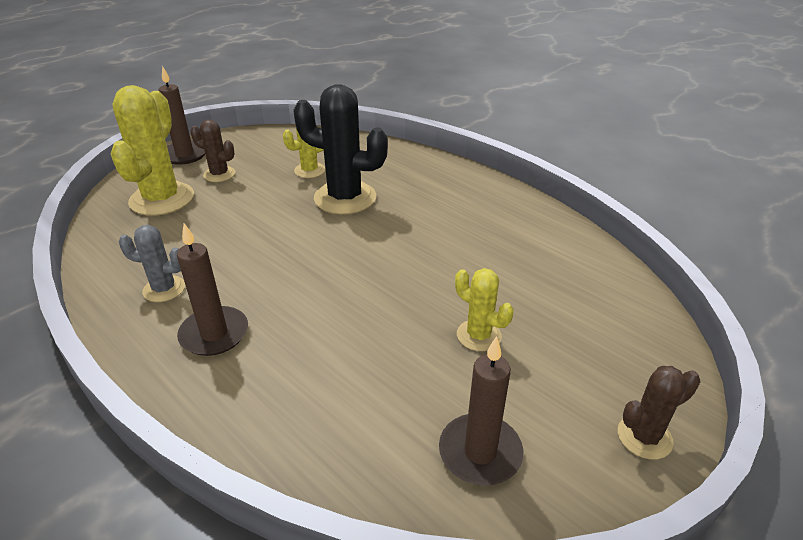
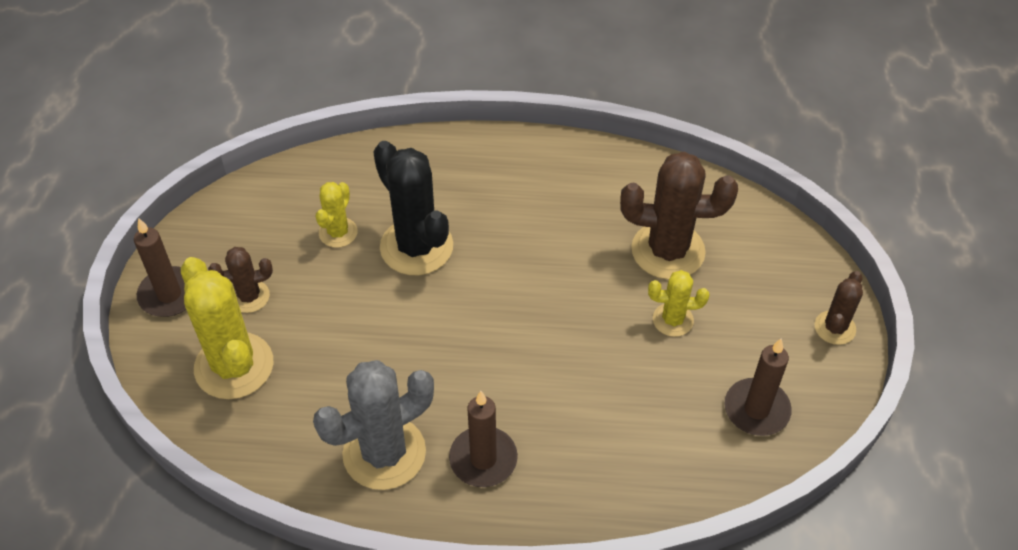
camera: 40 degrees left, 15 degrees up
(164, 289) = (384, 453): grey cactus -> grey cactus, size x1.87
(345, 198) = (416, 247): black cactus -> black cactus turned 75 degrees clockwise
(529, 289) = (668, 251): none -> brown cactus

